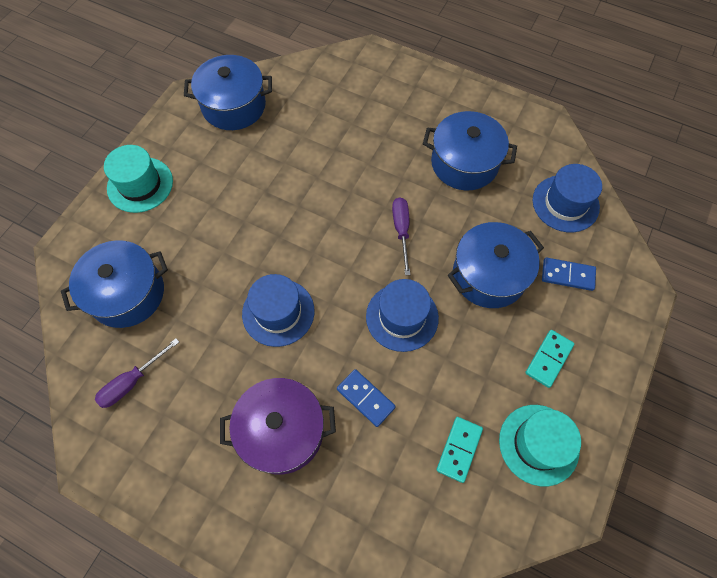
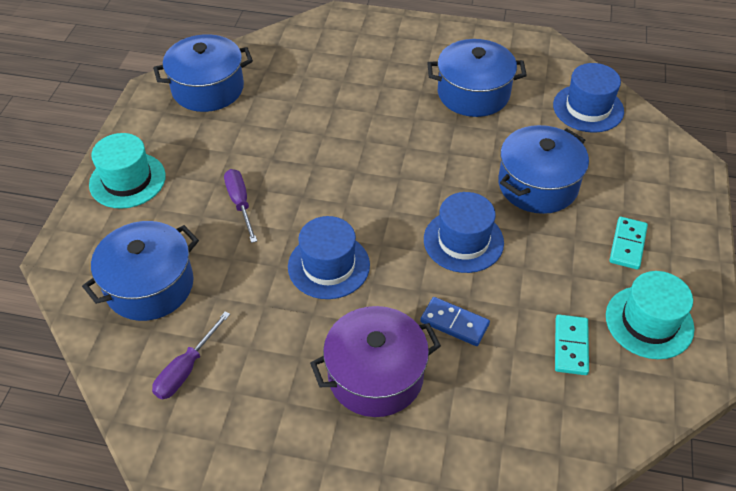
camera: 15 degrees left, 15 degrees down
(401, 231) = (432, 164): purple screwdriver -> purple screwdriver (240, 203)
(567, 275) = (616, 168): blue domino -> none

